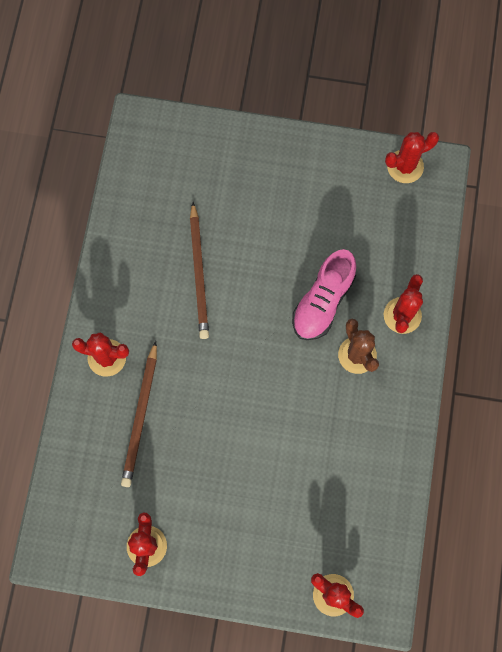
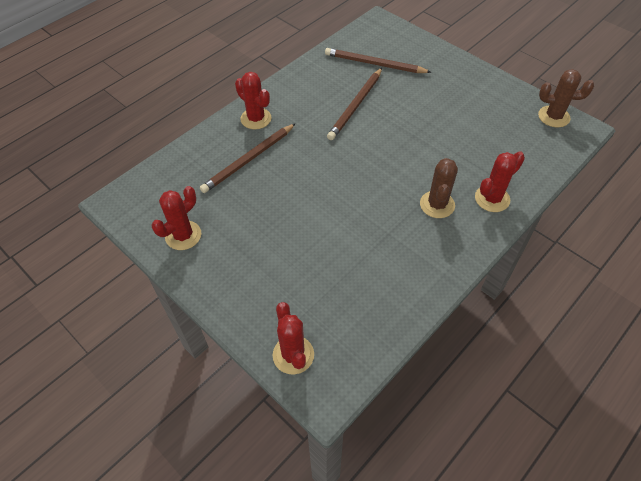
camera: 35 degrees right, 20 degrees down
(179, 197) = (374, 64): none -> brown pencil
(323, 302) = (433, 161): pink shoe -> none
(405, 166) = (553, 117): red cactus -> brown cactus

